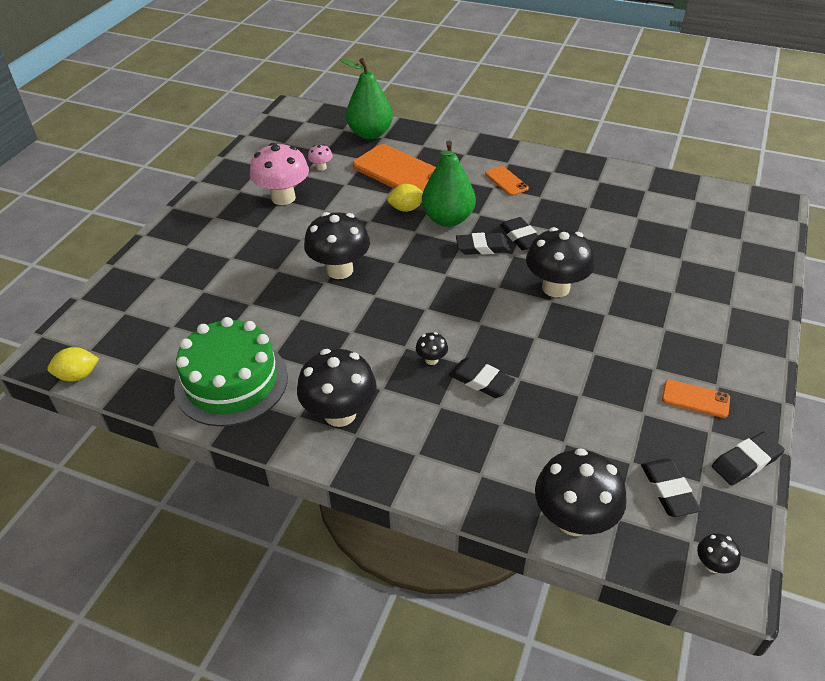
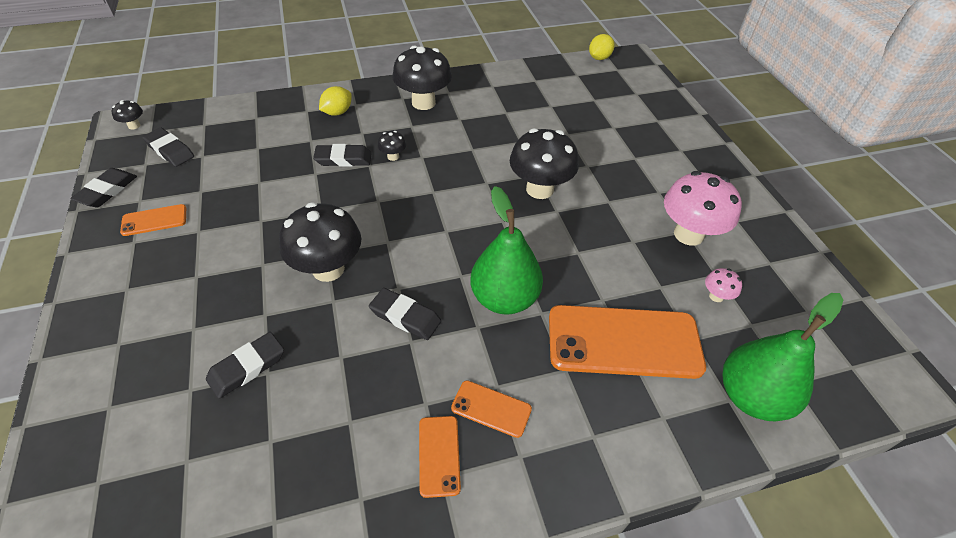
camera: 140 degrees right, 5 degrees up
(231, 382) = (510, 90): green cake -> none
(406, 209) = (560, 288): yellow lemon -> yellow lemon (337, 112)
(482, 247) = (436, 280): black eraser -> black eraser (247, 367)
(548, 178) = (439, 455): none -> orange phone
(574, 520) = (233, 113): black mushroom -> none

